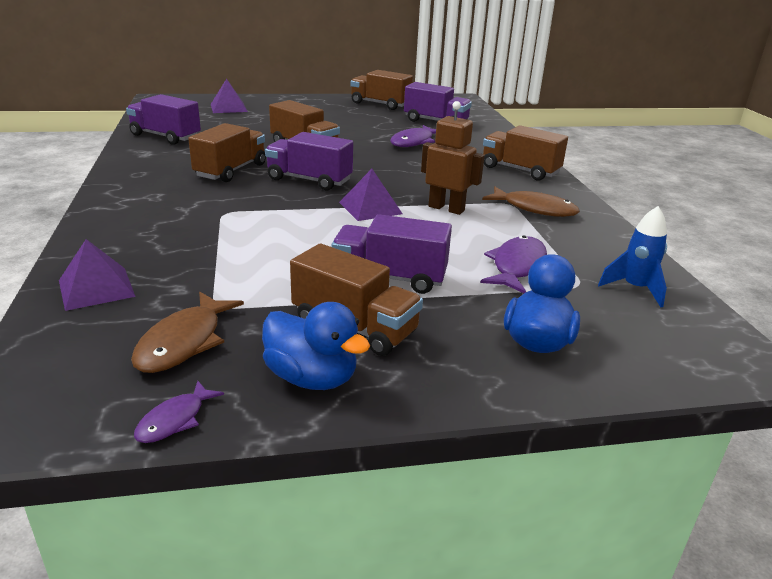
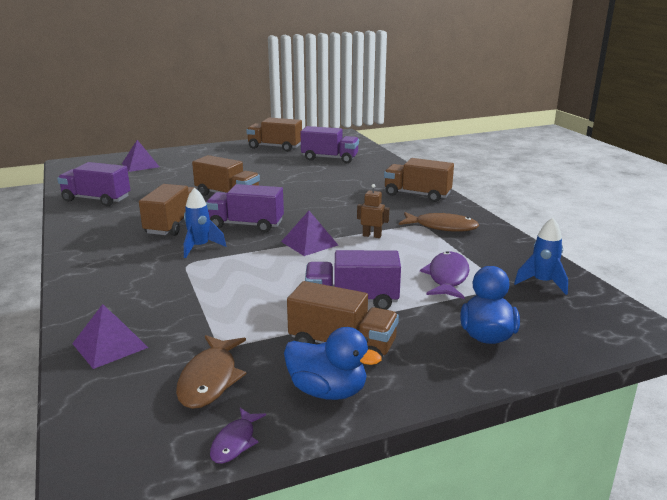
camera: 10 degrees left, 5 degrees down
(247, 197) = (200, 247): none -> blue rocket
(414, 142) = (319, 179): purple fish -> none
(446, 208) = (372, 236): brown robot -> brown robot, size x0.61

